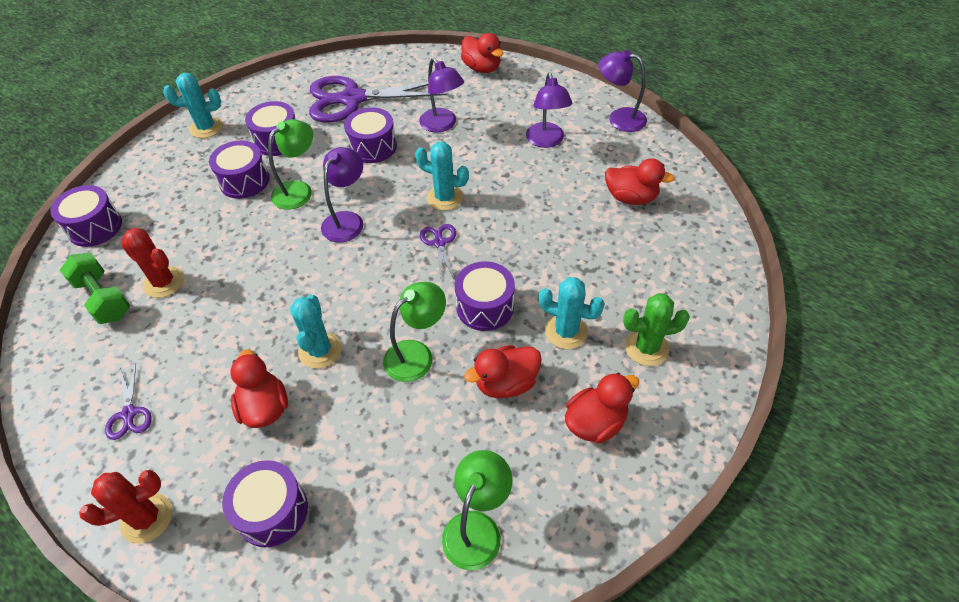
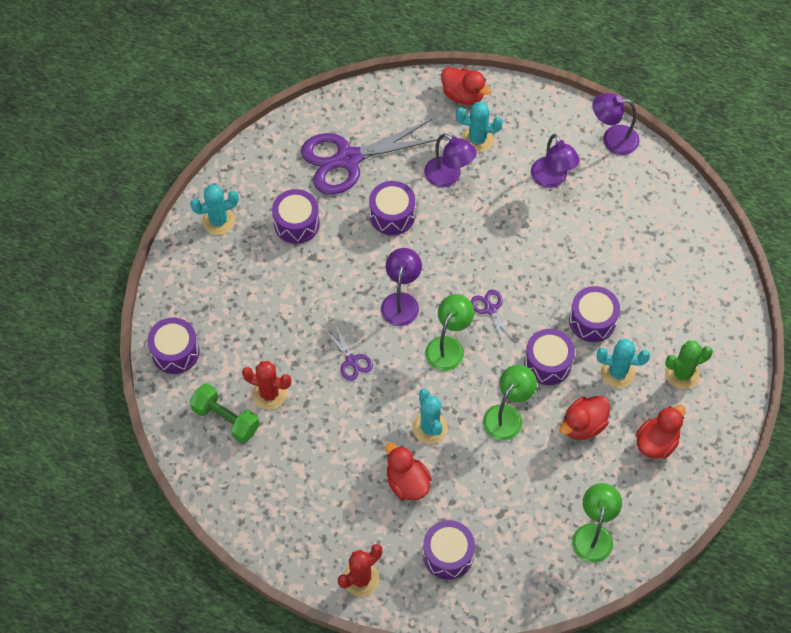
camera: 15 degrees left, 10 degrees up
(129, 413) = (304, 509): purple scissors -> purple scissors (351, 360)
(244, 181) = (288, 277): purple drum -> purple drum (592, 321)
(299, 190) = (343, 277): green lamp -> green lamp (448, 346)
(444, 198) = (479, 261): turquoise cactus -> turquoise cactus (477, 139)
(631, 197) = (642, 231): red duck -> none

